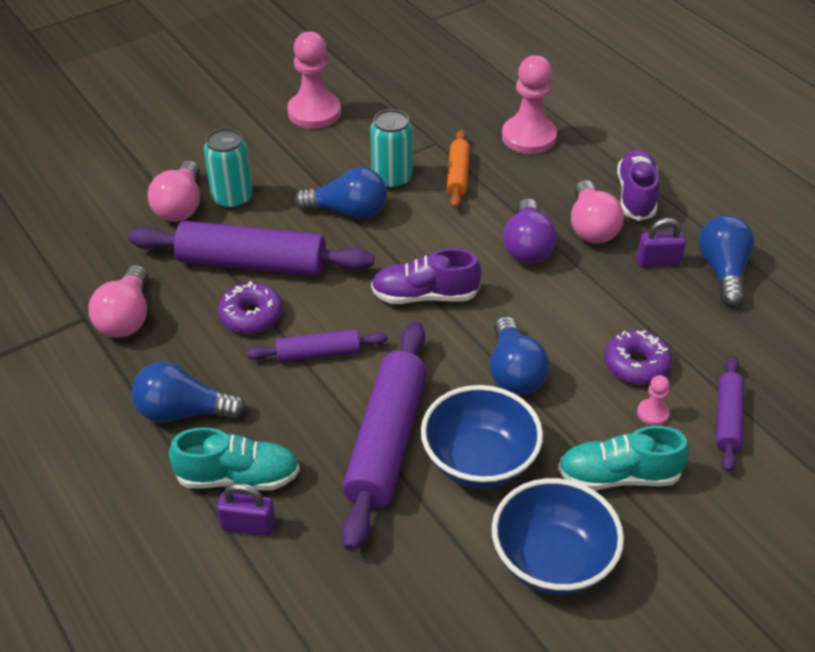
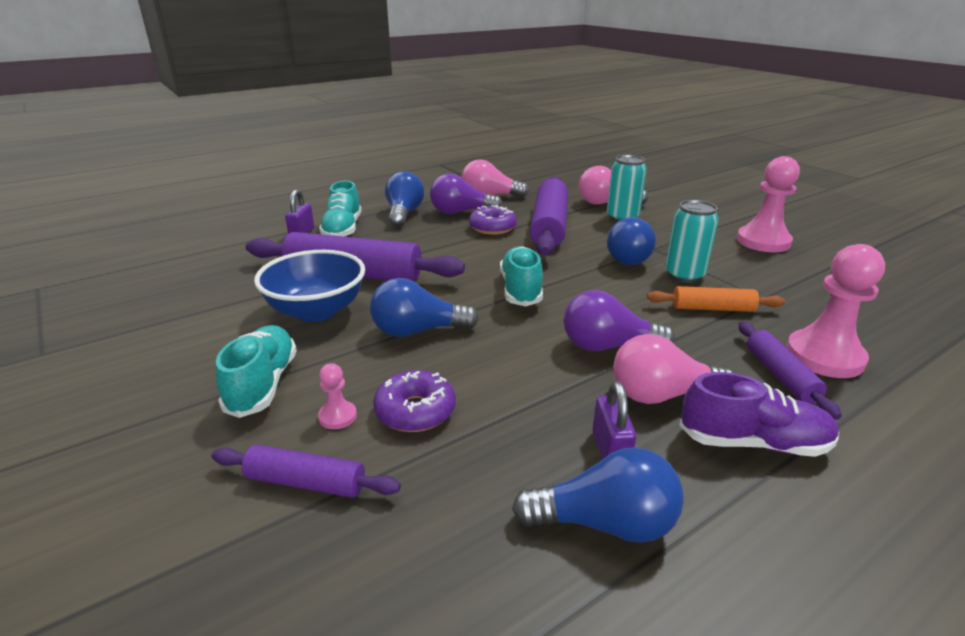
camera: 90 degrees right, 15 degrees down
(188, 348) = (460, 212): none -> purple light bulb
(318, 353) = (452, 249): purple rolling pin -> purple rolling pin (780, 375)
(424, 296) = (521, 289): purple shoe -> turquoise shoe
(552, 561) = (193, 341): blue bowl -> none

